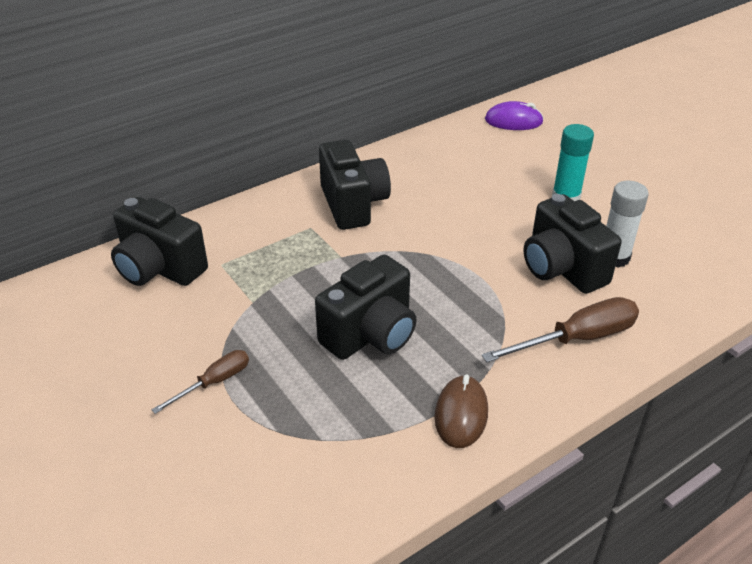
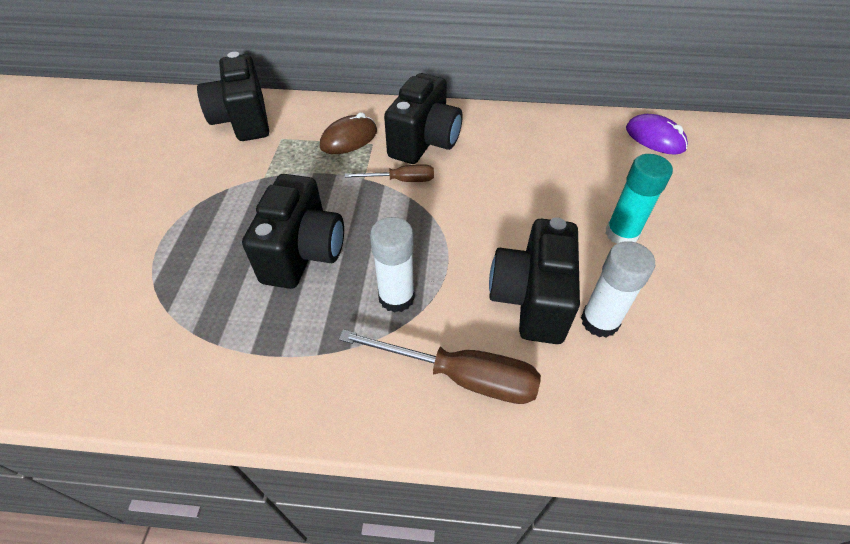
camera: 40 degrees right, 10 degrees up
(214, 382) = (167, 220): brown screwdriver -> brown screwdriver (401, 180)
(370, 334) = (303, 253): black camera -> black camera turned 75 degrees counterclockwise
(461, 414) = (278, 370): brown mouse -> brown mouse (349, 139)
(477, 320) = (396, 297): none -> white glue stick

